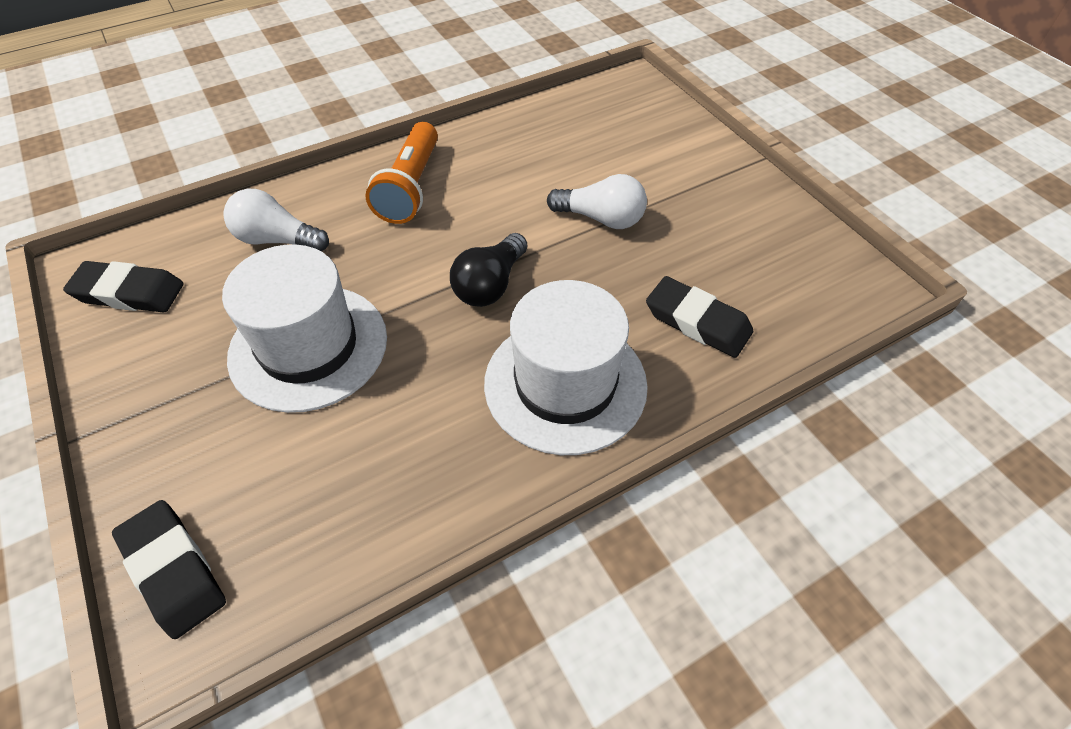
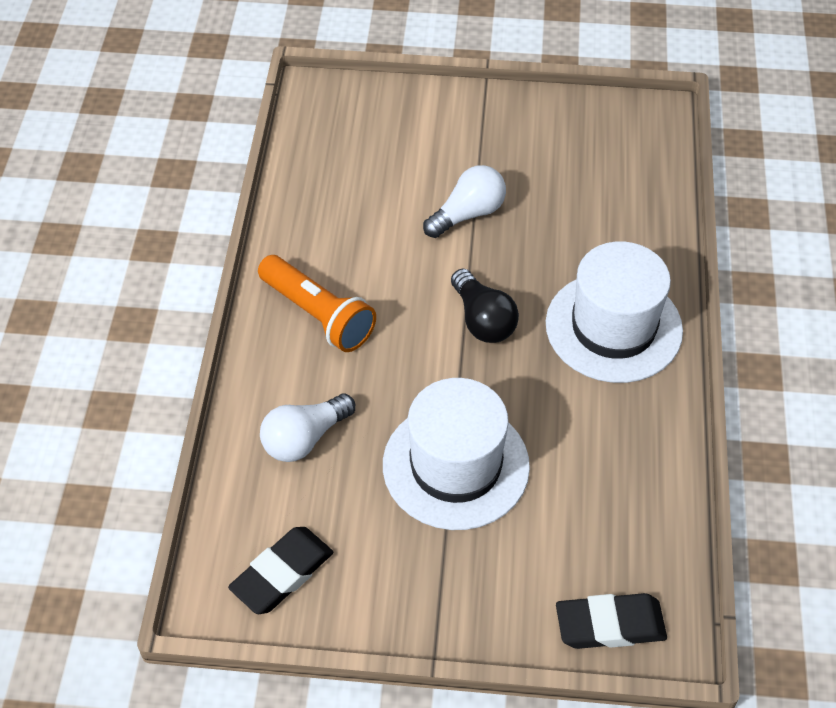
camera: 55 degrees left, 0 degrees up
(697, 322) = (616, 223): black eraser -> none

